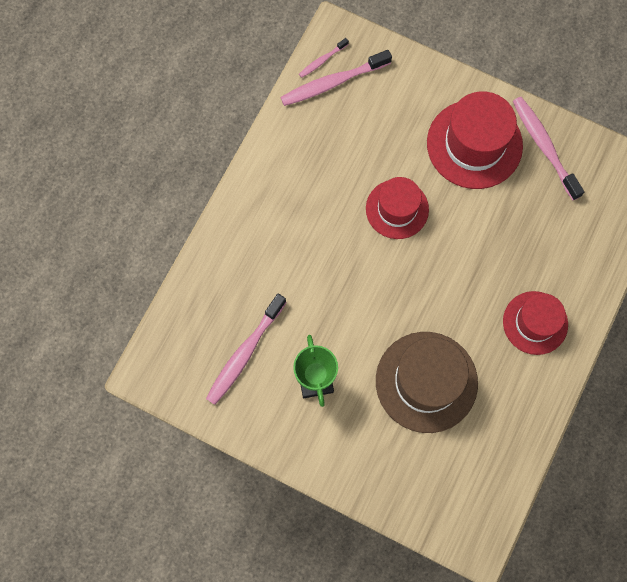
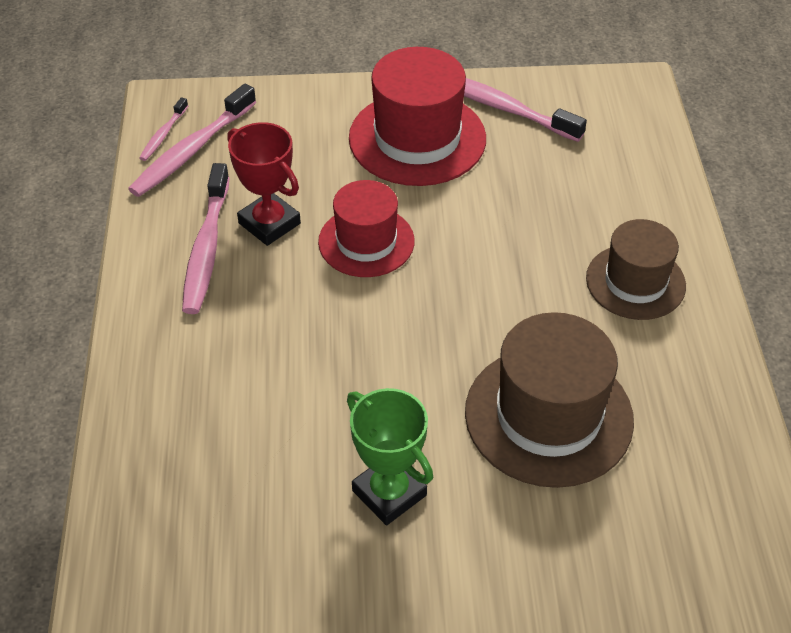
camera: 30 degrees left, 25 degrees down
(244, 353) = (257, 510): pink toothbrush -> pink toothbrush (206, 248)
(349, 165) = (269, 223): none -> red trophy
(535, 323) = (635, 282): red hat -> brown hat

